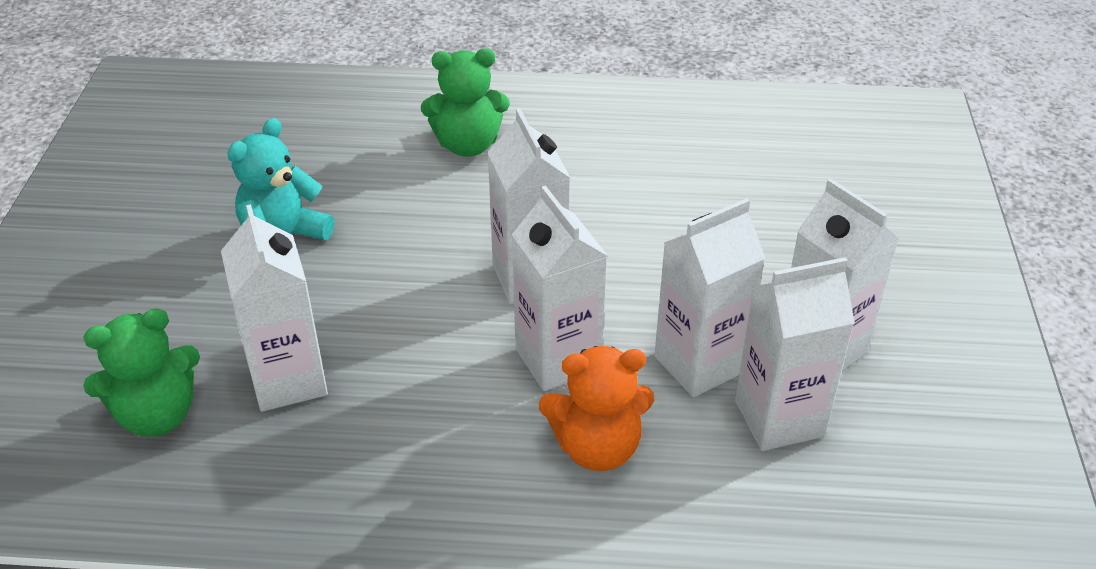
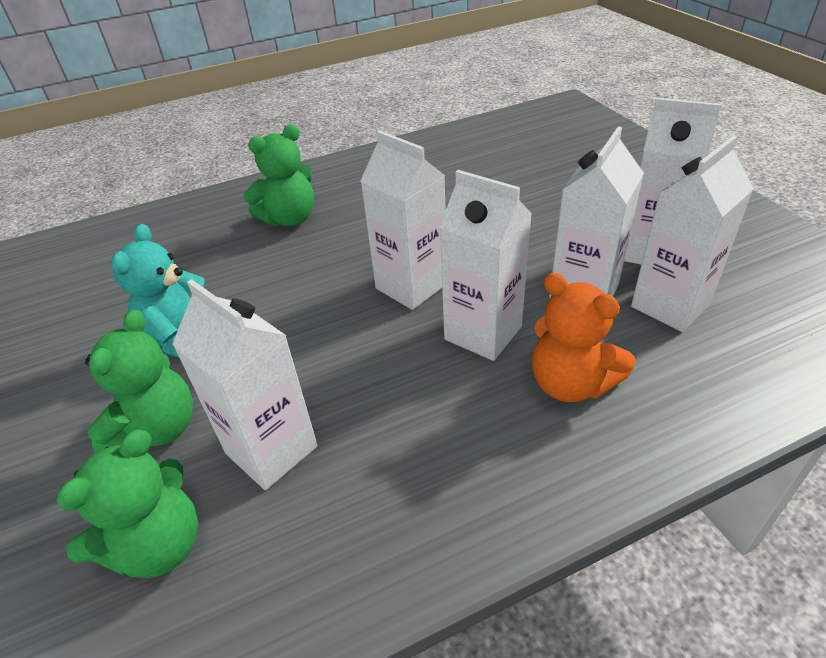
camera: 25 degrees left, 0 degrees up
(210, 318) = (157, 430): none -> green teddy bear
(597, 447) = (570, 383): orange teddy bear -> orange teddy bear turned 75 degrees clockwise

